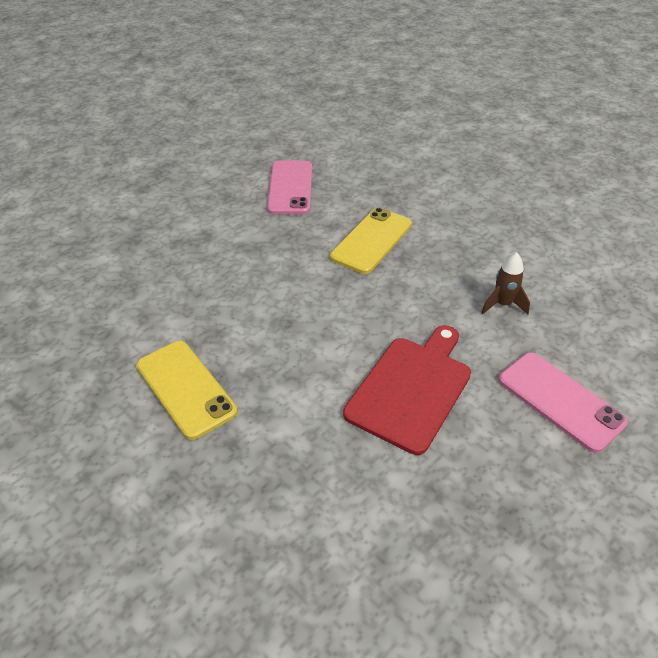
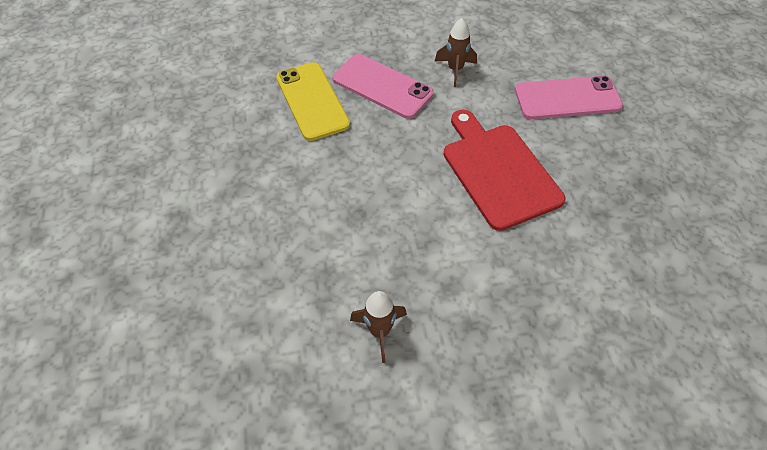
camera: 55 degrees left, 10 degrees up
(185, 388) = (380, 331): yellow phone -> brown rocket
(290, 188) = (180, 115): pink phone -> pink phone (382, 86)

